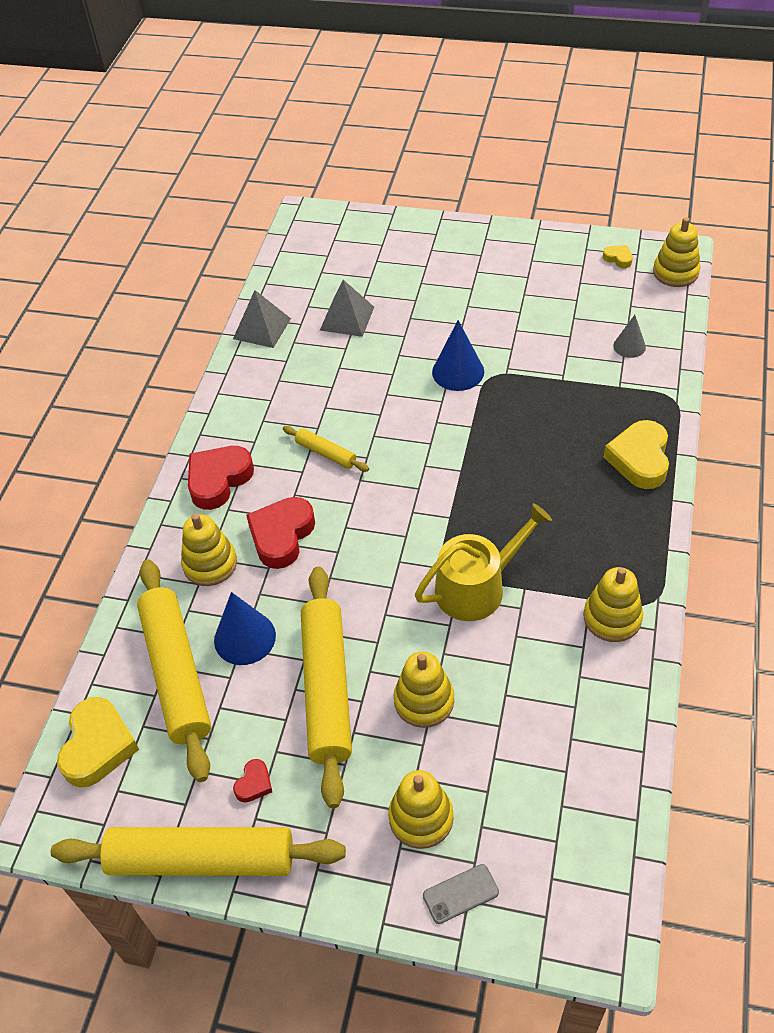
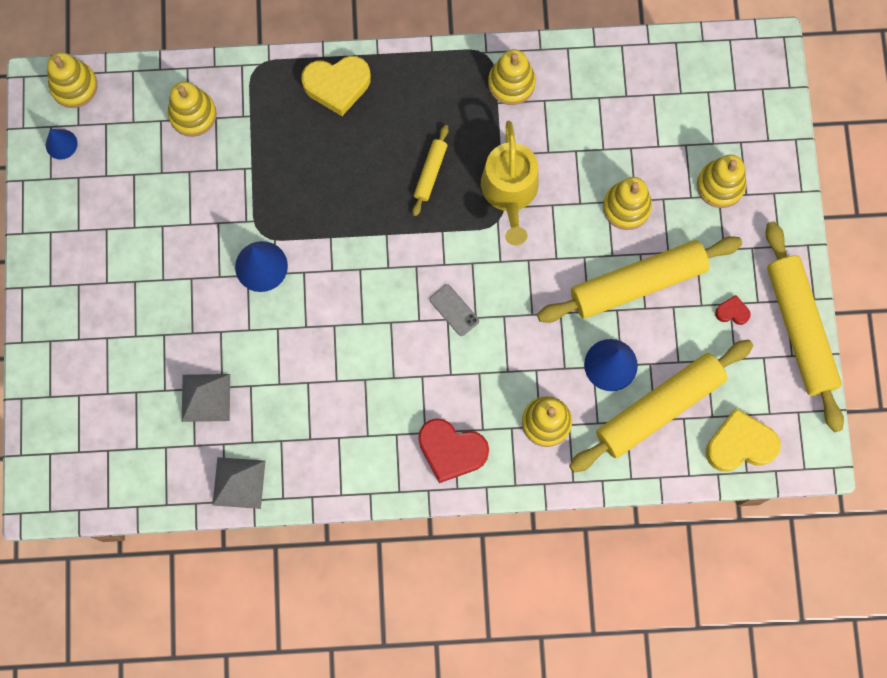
camera: 110 degrees left, 25 degrees up
(281, 536) = (500, 370): red heart -> none
(326, 453) = (395, 361): yellow rolling pin -> yellow rolling pin (430, 172)
(460, 894) = (765, 146): grey phone -> grey phone (454, 310)
(477, 587) = (510, 192): yellow watering can -> yellow watering can turned 135 degrees counterclockwise
(618, 258) = (61, 144): yellow heart -> blue cone
(629, 346) = (193, 114): grey cone -> yellow stacking toy

